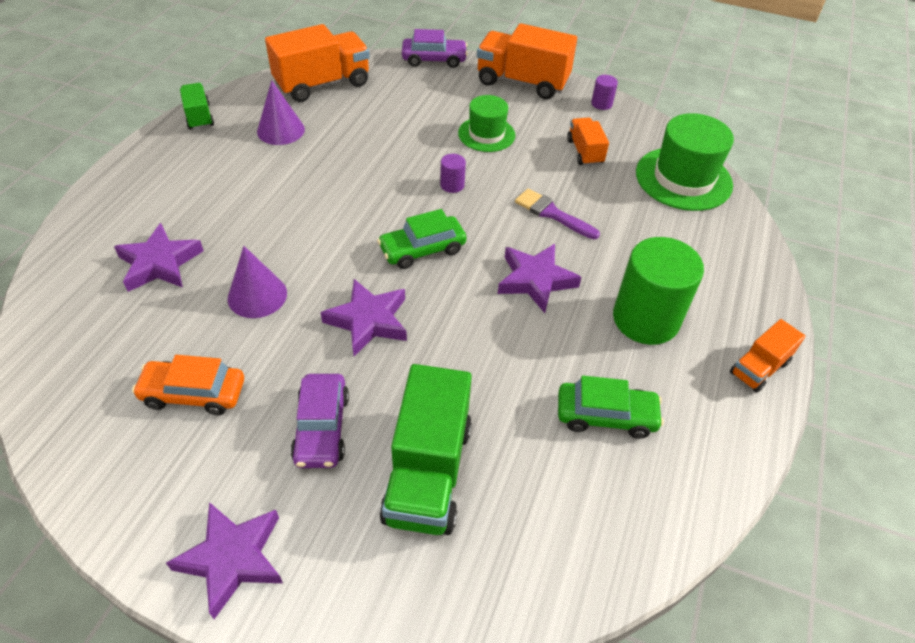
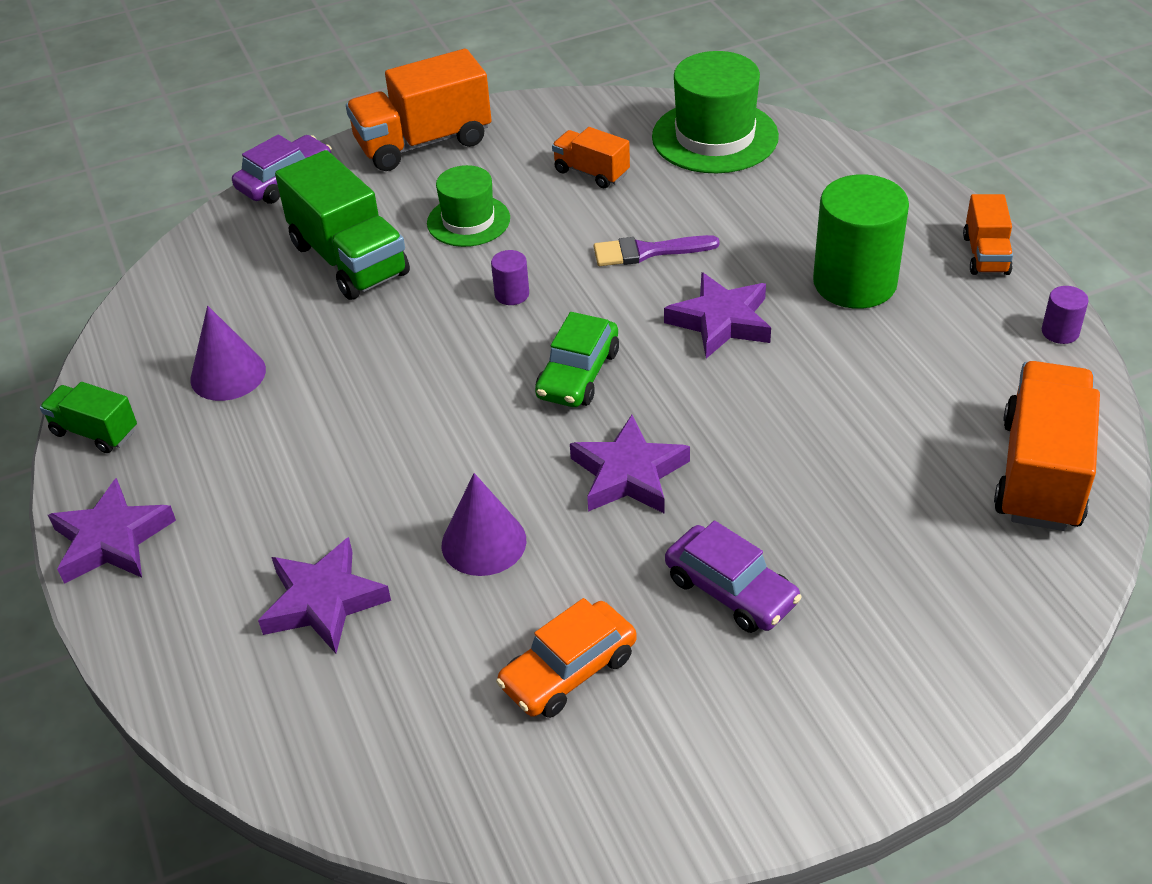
camera: 40 degrees left, 5 degrees down
(232, 559) = (820, 747): purple star -> purple star (112, 540)
(322, 84) = (193, 292): orange truck -> orange truck (1041, 473)
(428, 472) = (868, 542): green truck -> green truck (349, 260)
(601, 104) = (538, 113): purple cylinder -> purple cylinder (1060, 332)
(606, 416) = (932, 383): green car -> none

